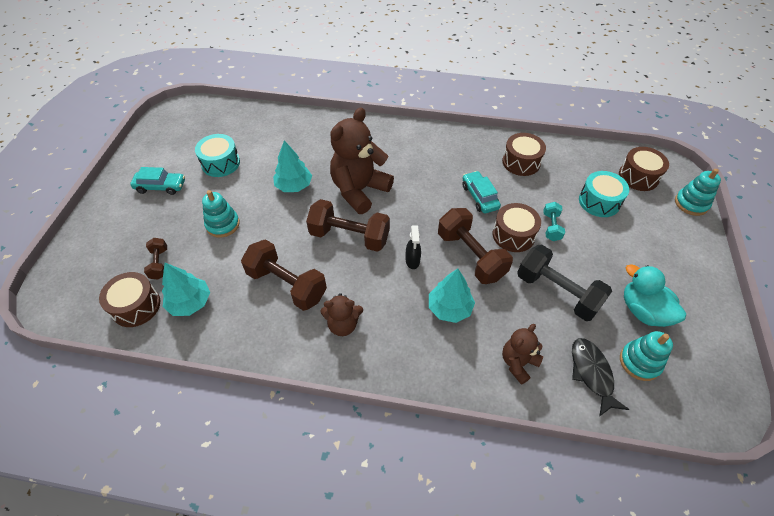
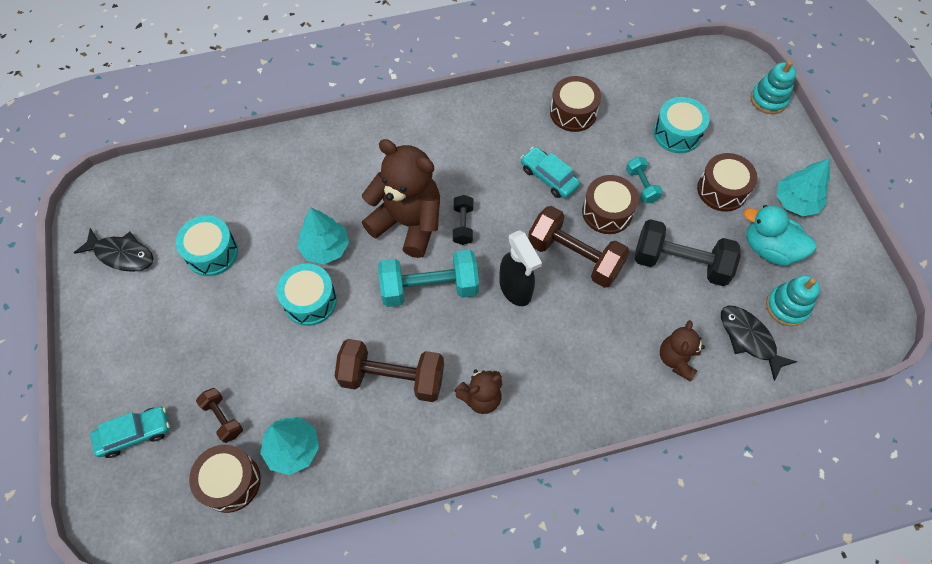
camera: 25 degrees left, 10 degrees up
(161, 186) = (154, 317): turquoise car -> turquoise car (135, 434)
(167, 145) = (122, 254): none -> black fish
(223, 224) = (269, 335): turquoise stacking toy -> none
(263, 214) = (310, 301): none -> turquoise drum
(349, 236) = (429, 288): brown dumbbell -> turquoise dumbbell
(359, 190) = (408, 223): brown teddy bear -> brown teddy bear turned 105 degrees clockwise
(397, 205) = (463, 225): none -> black dumbbell
(412, 261) = (515, 289): black spray bottle -> black spray bottle, size x1.62
(449, 308) = (582, 328): turquoise tree -> turquoise tree (795, 202)
(638, 176) = (704, 84): brown drum -> brown drum (722, 190)

